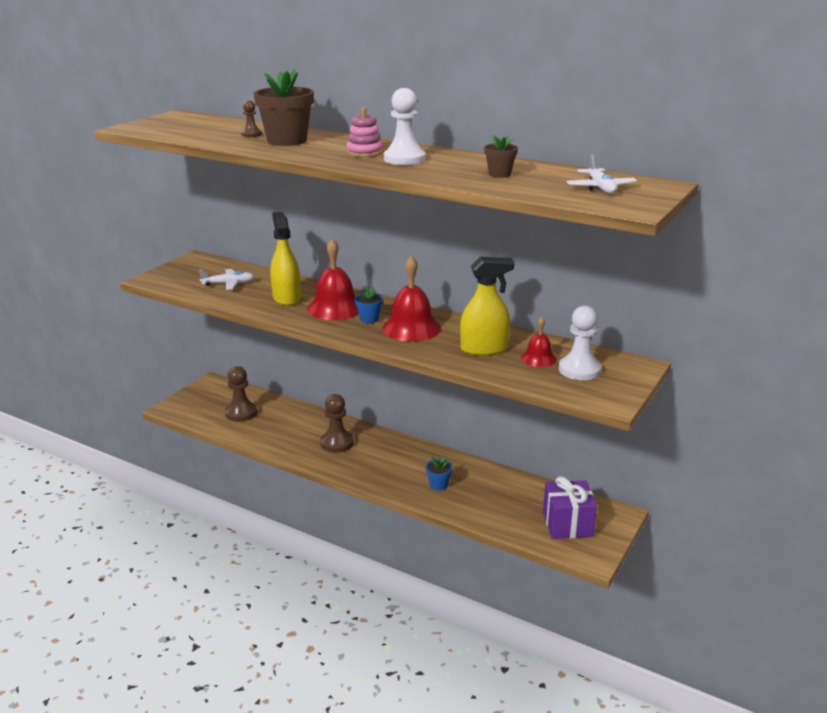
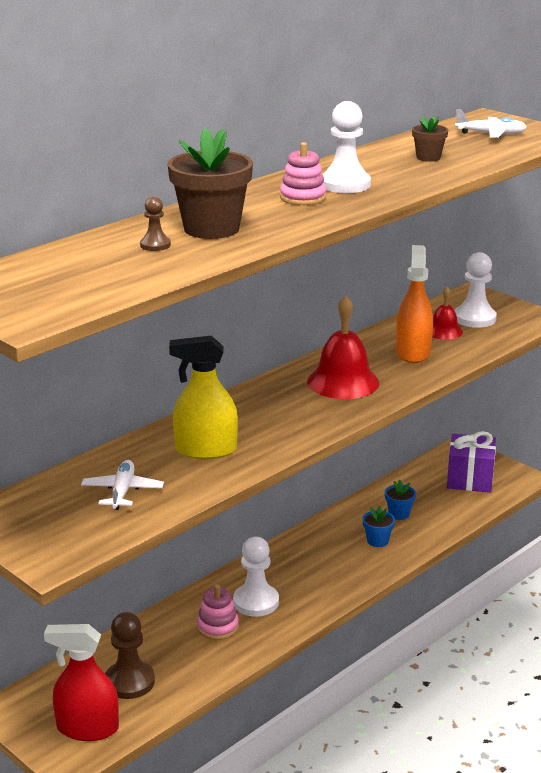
camera: 75 degrees left, 0 degrees up
(197, 408) = (87, 728): none -> red spray bottle
(304, 433) = (217, 627): none -> pink stacking toy
(335, 308) = (259, 420): red bell -> none
(337, 443) = (256, 602): brown pawn -> white pawn
(369, 319) = (305, 403): blue flower pot -> blue flower pot (399, 514)
(484, 349) = (413, 352): yellow spray bottle -> orange spray bottle

